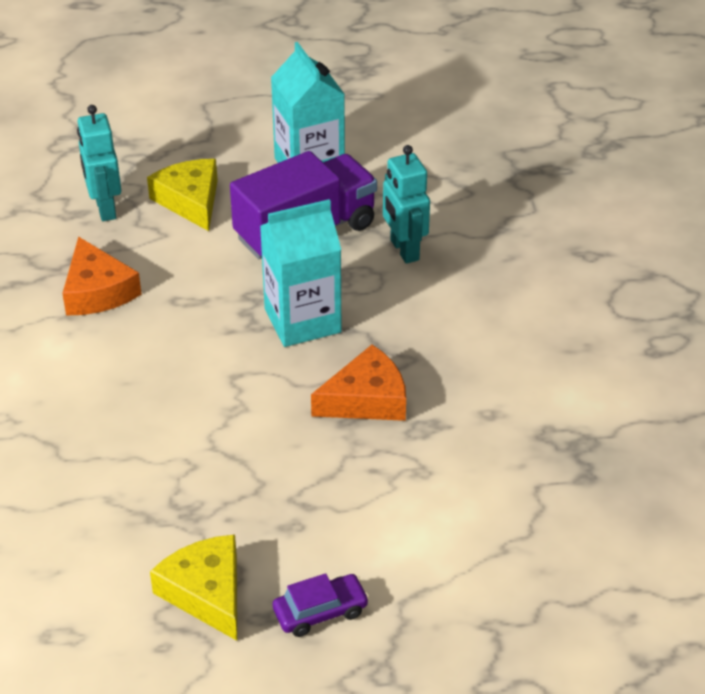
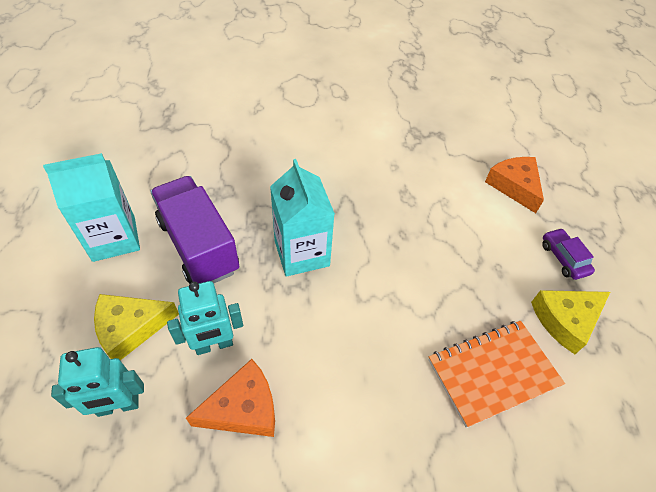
camera: 90 degrees left, 10 degrees up
(129, 500) = (493, 372): none -> orange notebook
(366, 399) = (383, 222): orange cheese -> orange cheese (514, 186)
(404, 250) = (234, 190): turquoise robot -> turquoise robot (214, 345)

